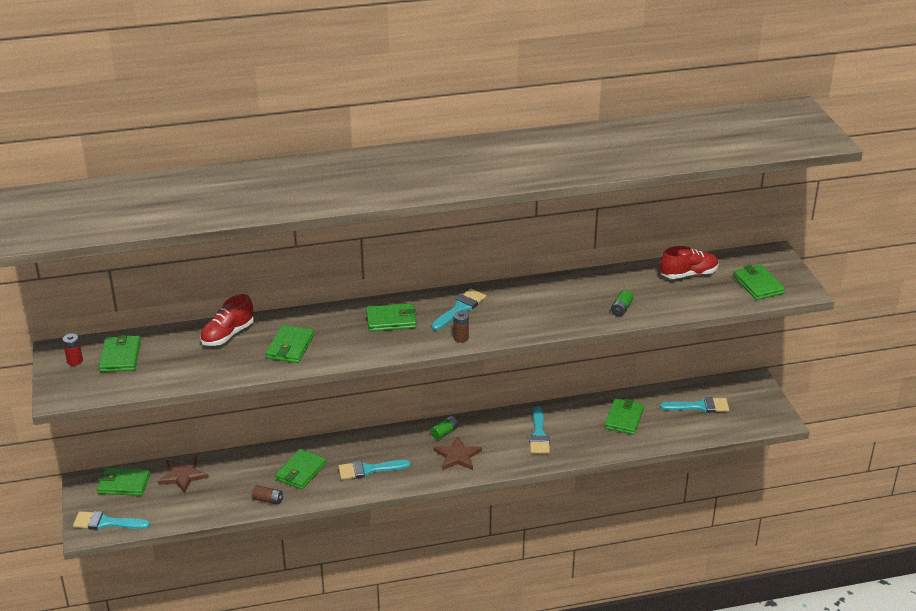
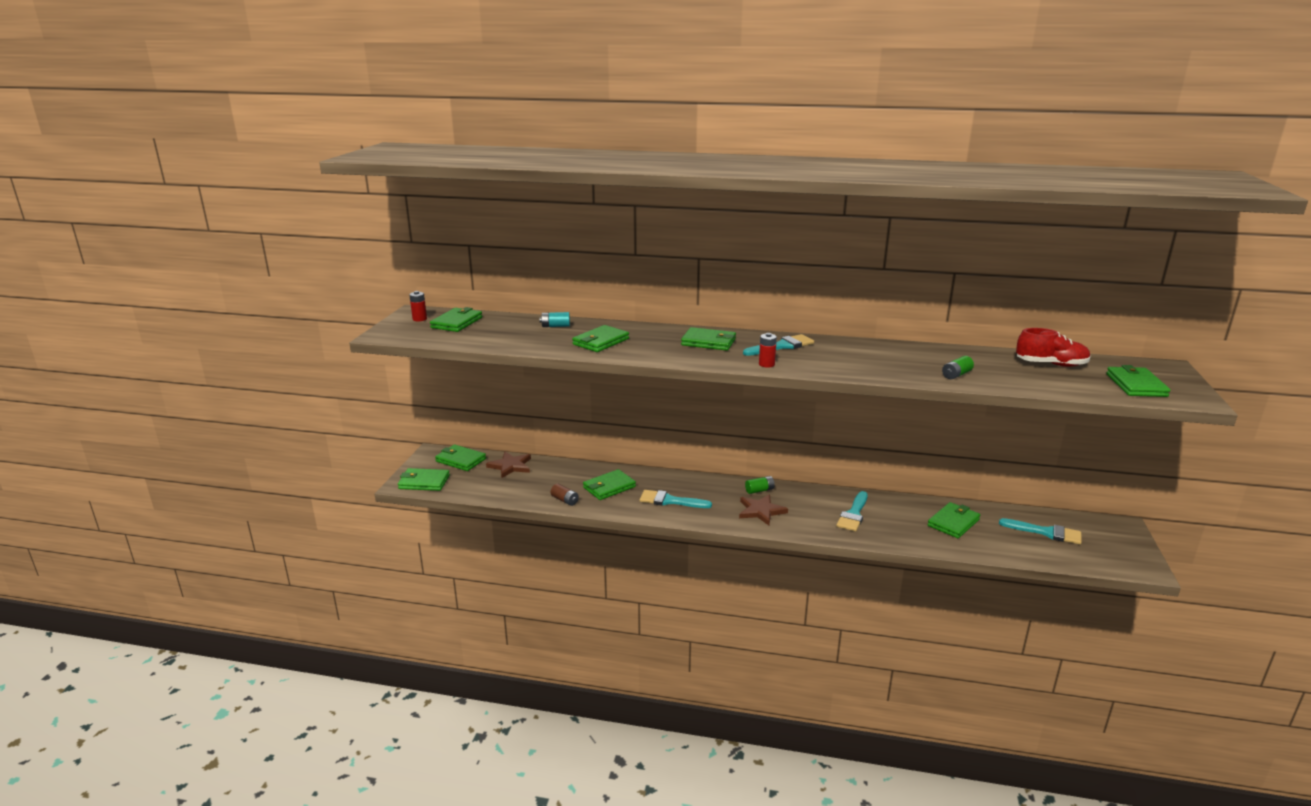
camera: 25 degrees right, 10 degrees down
(106, 523) = (424, 482): turquoise brush -> green wallet
(227, 335) = (555, 326): red shoe -> turquoise battery
(461, 338) = (766, 364): brown battery -> red battery

